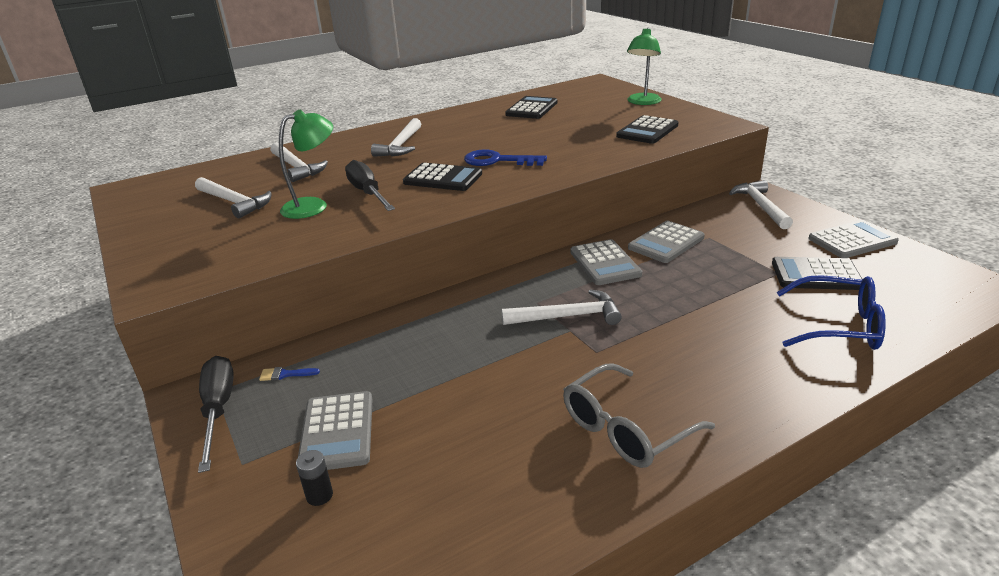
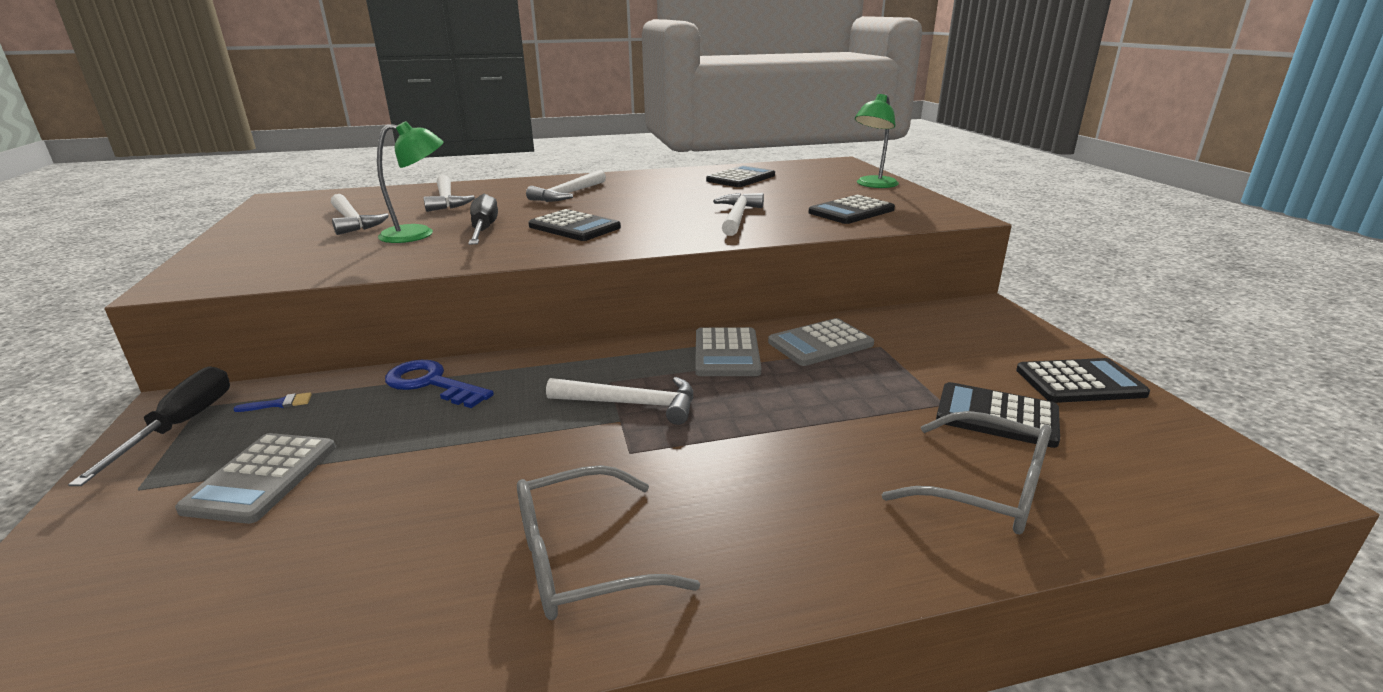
camera: 15 degrees right, 5 degrees down
(285, 374) = (279, 404): blue brush -> blue brush turned 150 degrees clockwise
(319, 495) = (167, 547): black battery -> none
(498, 161) = (650, 219): blue key -> blue key (431, 384)
(761, 206) = (976, 322): white hammer -> white hammer (737, 217)
(839, 326) = (986, 489): blue glasses -> grey glasses
(852, 240) = (1079, 382): grey calculator -> black calculator

